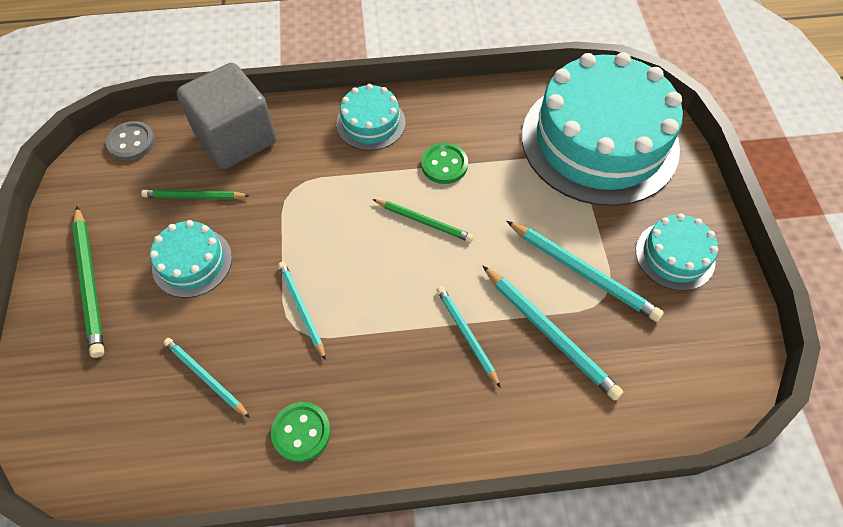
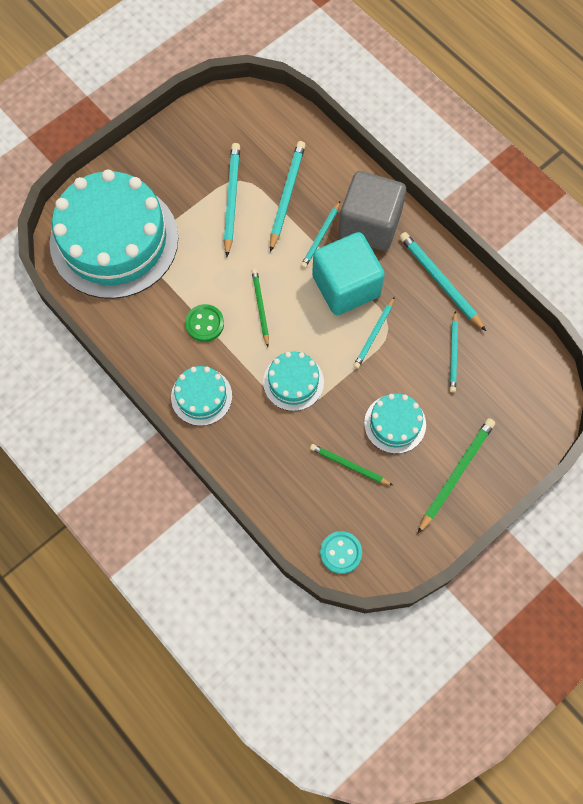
camera: 125 degrees left, 10 degrees up
(131, 142) = (341, 553): grey button -> turquoise button
(194, 196) = (349, 465): green pencil -> green pencil turned 150 degrees clockwise
(236, 138) = (282, 479): grey cube -> grey cube (369, 225)
(301, 432) = (440, 282): green button -> turquoise pencil
(382, 319) = (346, 286): none -> turquoise cube
(675, 255) = (182, 157): turquoise cake -> turquoise cake (293, 382)

